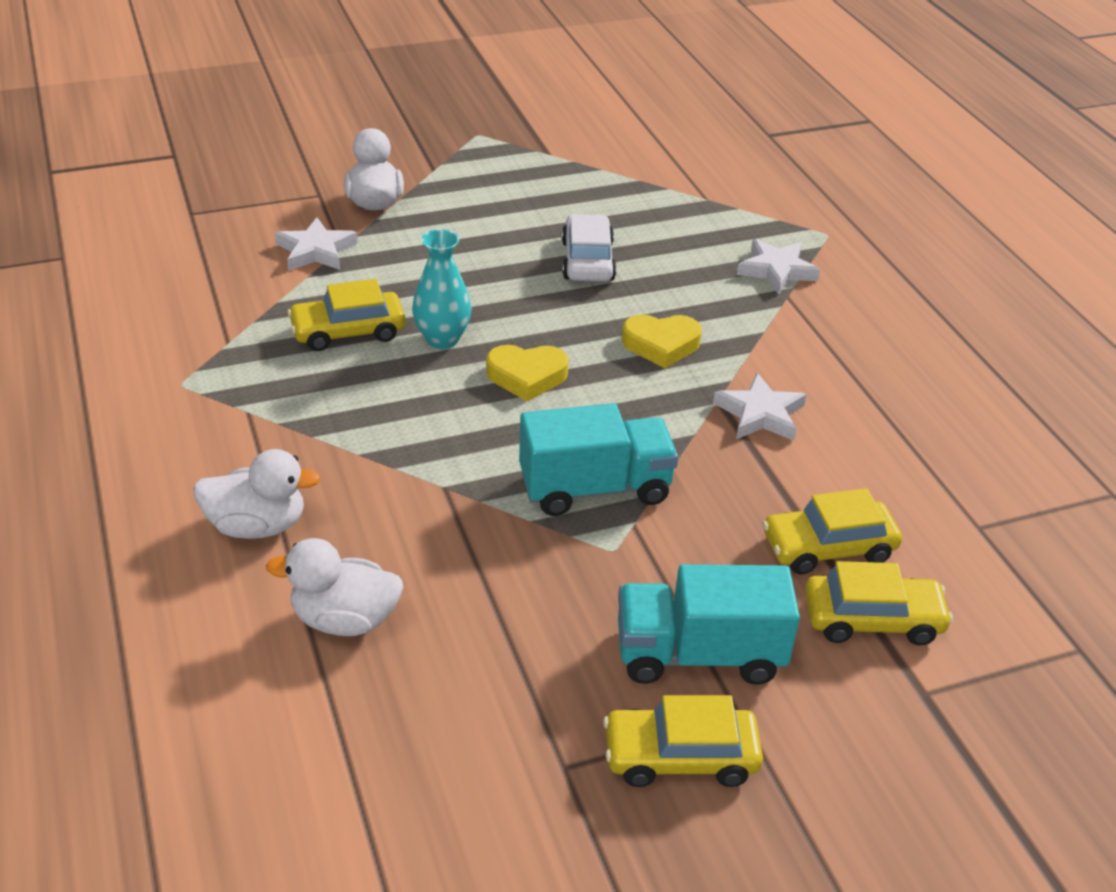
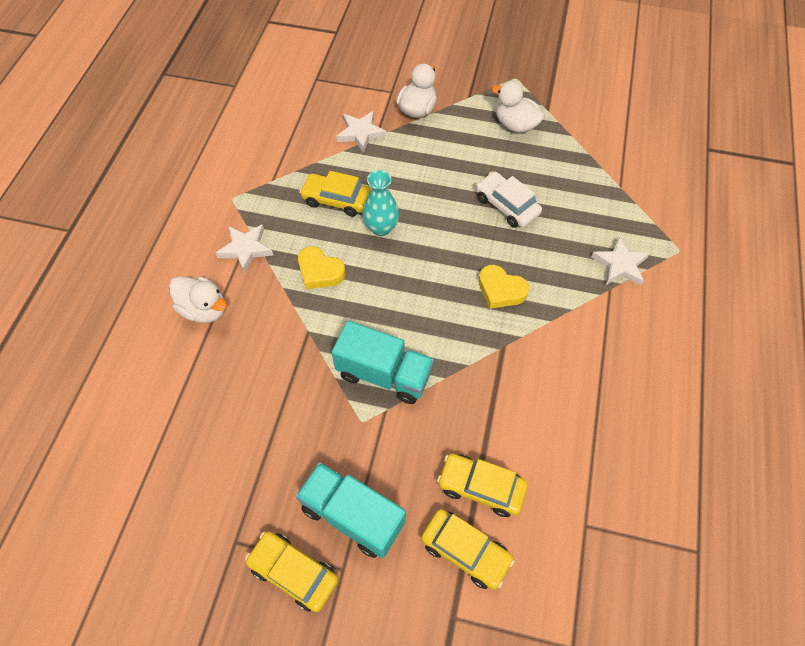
camera: 35 degrees right, 20 degrees up
(344, 620) = (202, 391): white duck -> white duck (515, 125)
(527, 376) = (406, 277): yellow heart -> yellow heart (320, 271)
(587, 261) = (506, 206): white car -> white car turned 75 degrees counterclockwise
(760, 414) = (519, 370): white star -> white star (246, 249)

